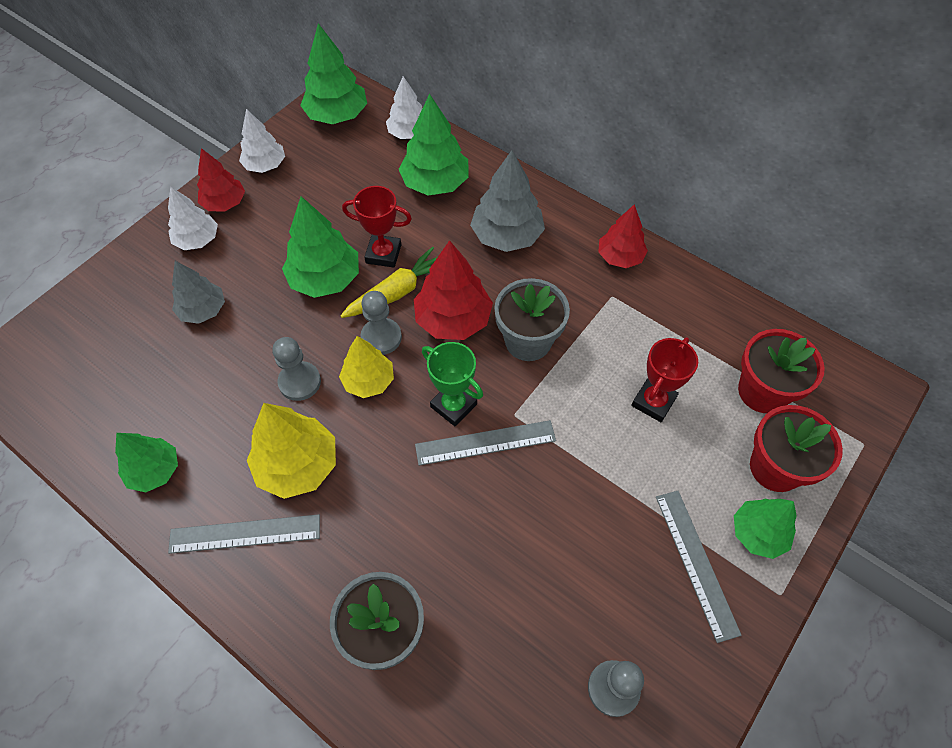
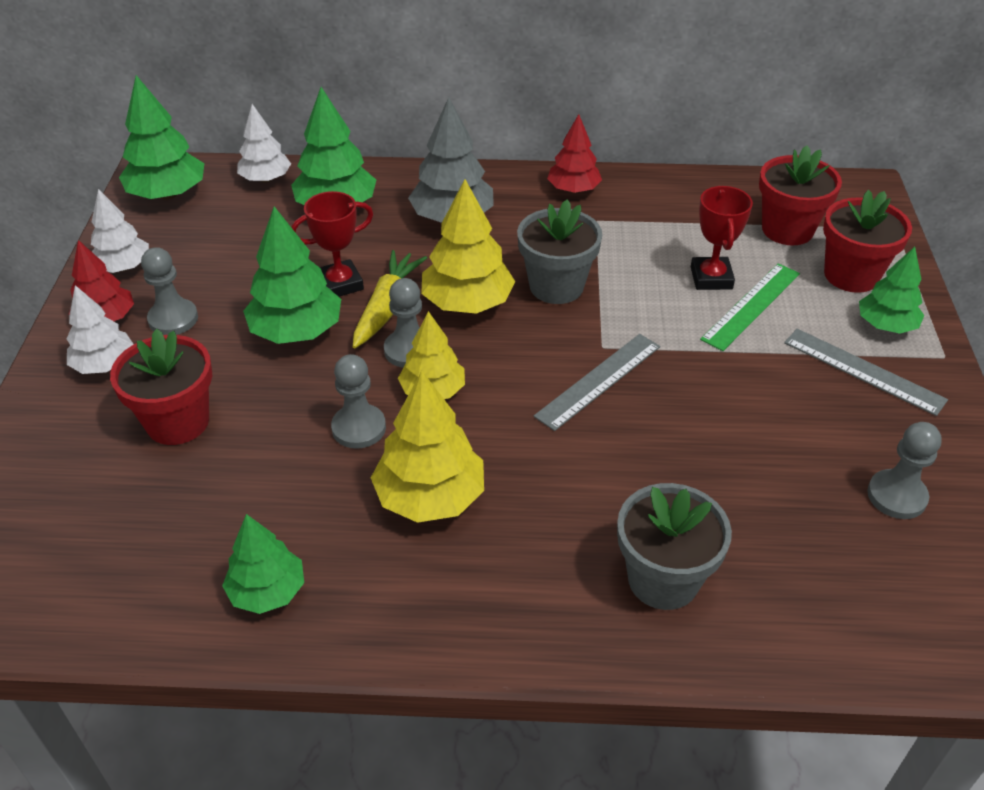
camera: 35 degrees left, 15 degrees down
(203, 310) = (178, 422): grey tree -> red flower pot
(245, 534) = (434, 586): grey ruler -> none
(261, 225) = (173, 319): none -> grey pawn
(453, 319) = (467, 303): red tree -> yellow tree
(453, 405) = (538, 368): green trophy -> none
(661, 447) = (751, 306): none -> green ruler

